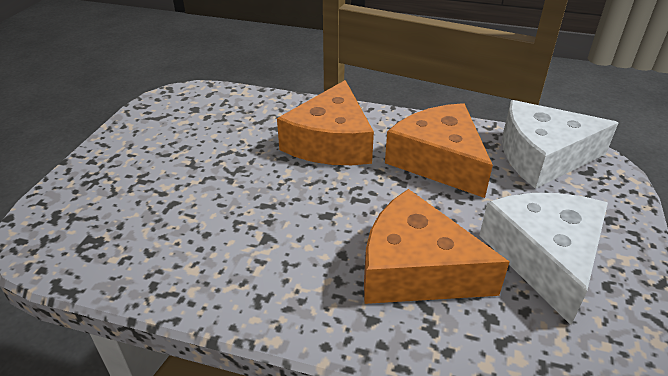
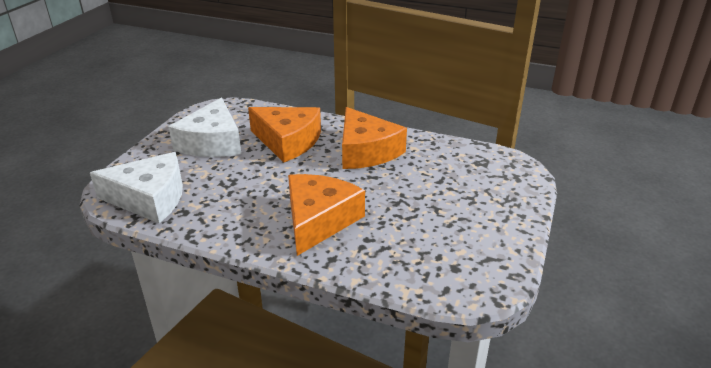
camera: 175 degrees left, 5 degrees down
(438, 161) = (235, 199): orange cheese -> orange cheese (366, 151)

